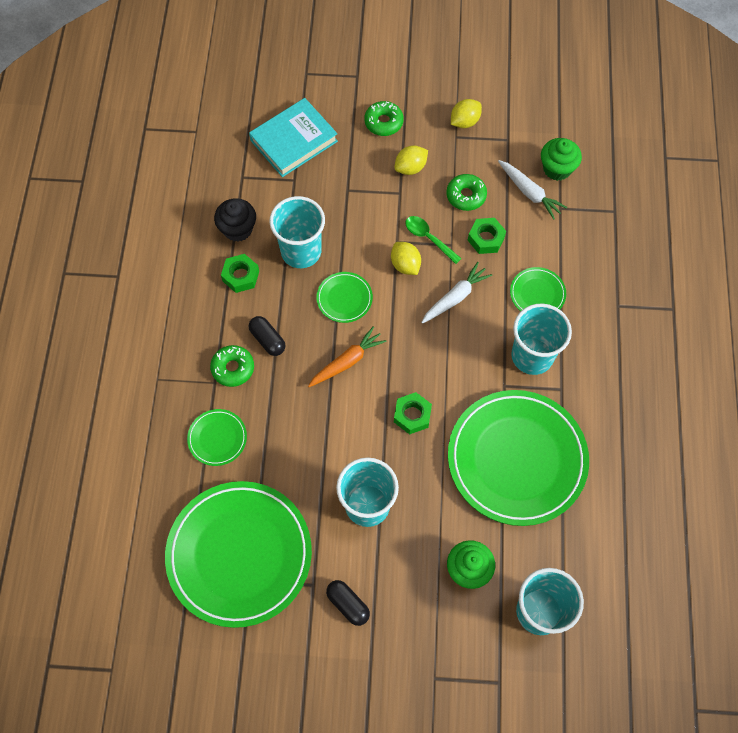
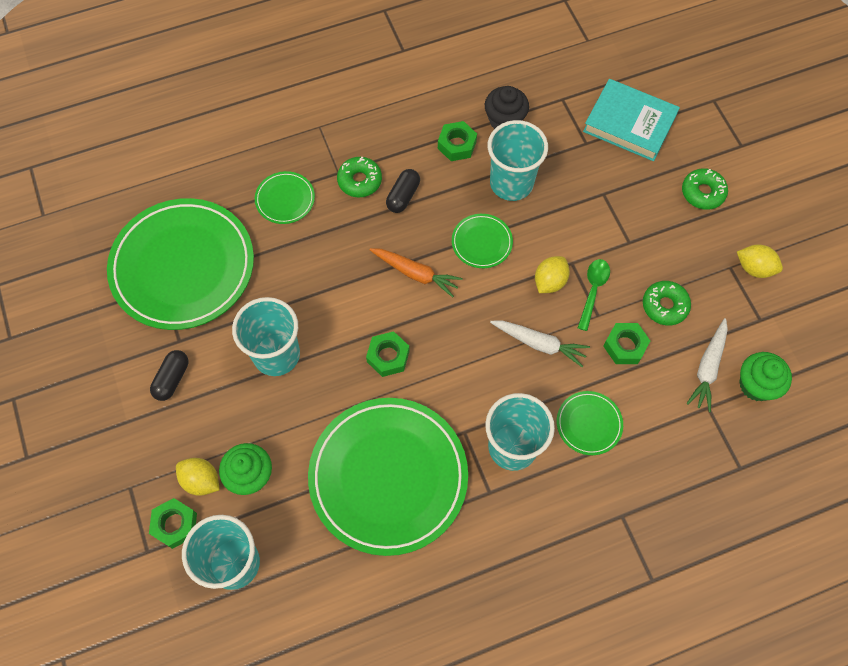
camera: 65 degrees right, 0 degrees up
(410, 168) = (665, 240): yellow lemon -> yellow lemon (201, 480)
(485, 650) = (175, 524): none -> green nut

